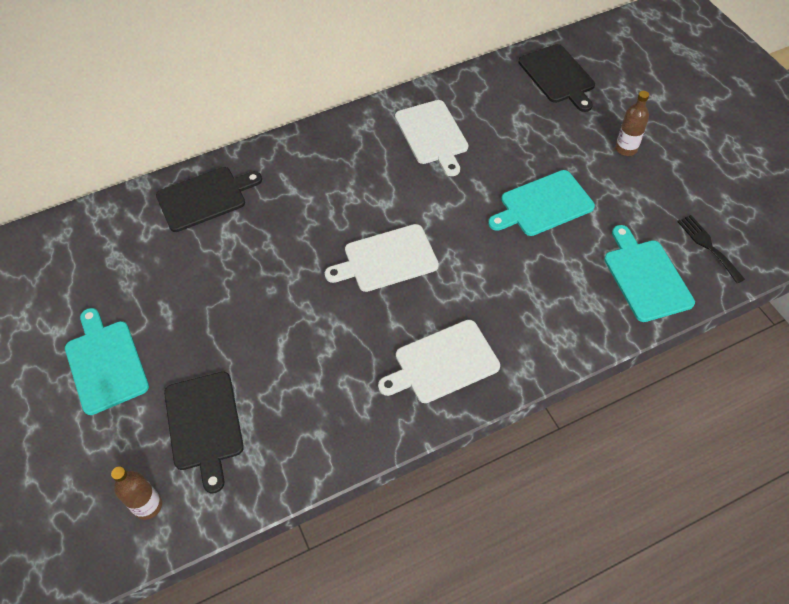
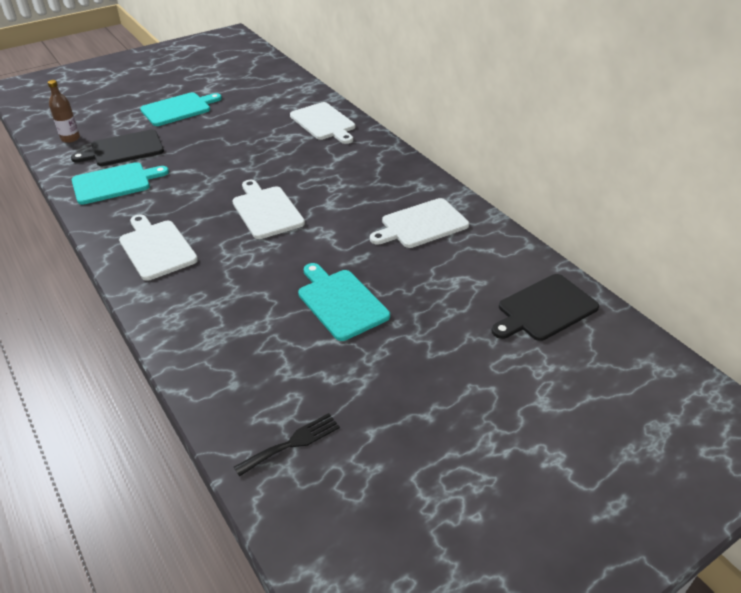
camera: 80 degrees right, 15 degrees down
(205, 198) = (324, 123): black cutting board -> white cutting board
(626, 148) = (439, 369): brown bottle -> none
(646, 277) = (245, 383): turquoise cutting board -> turquoise cutting board (115, 183)

